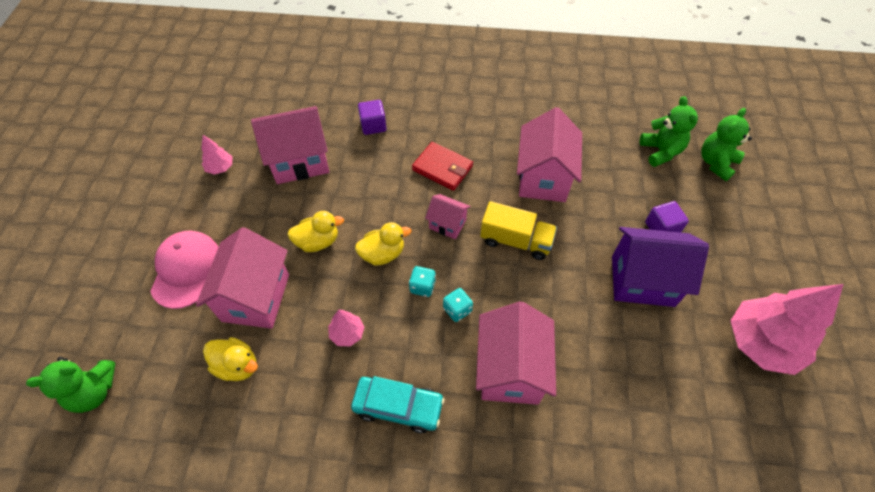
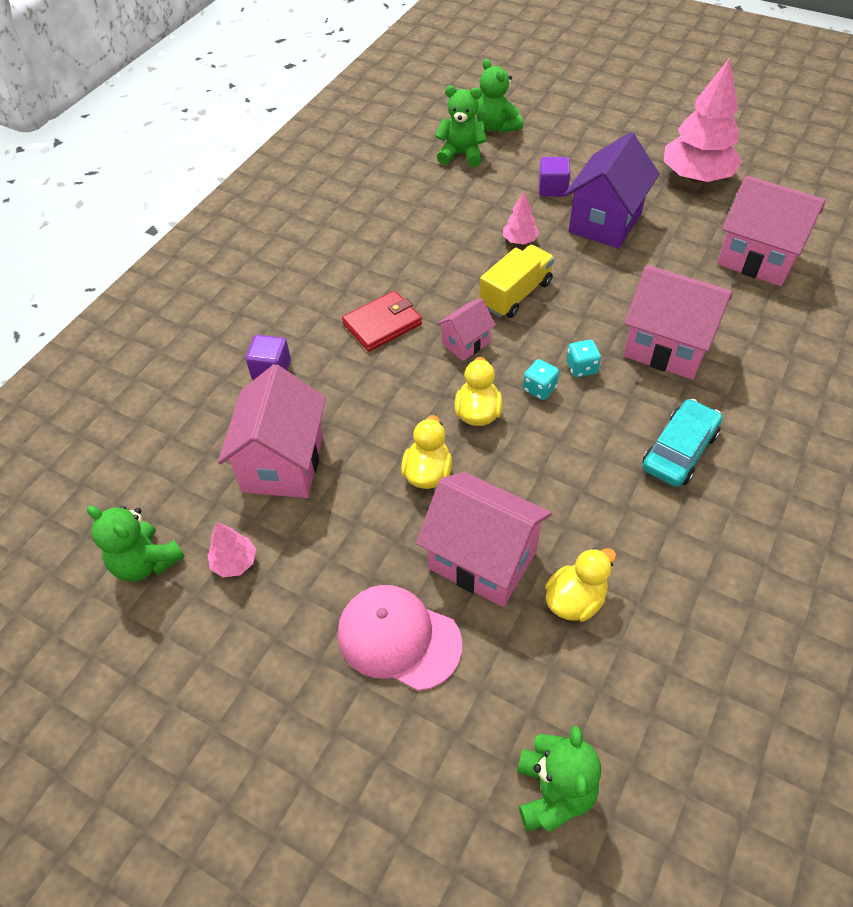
camera: 65 degrees left, 5 degrees down
(210, 128) = (146, 562): none -> green teddy bear
(347, 333) = (573, 474): pink tree -> pink tree (520, 240)
(543, 178) = (446, 247): pink house -> pink house (757, 259)

